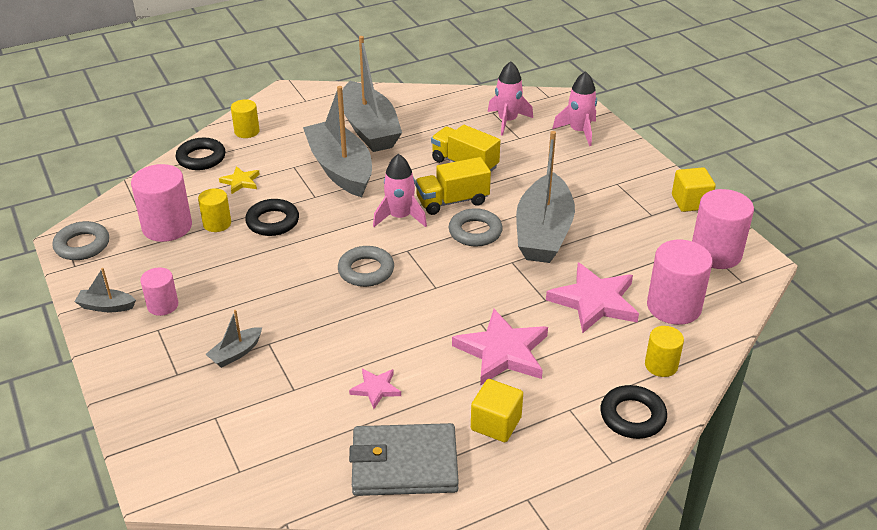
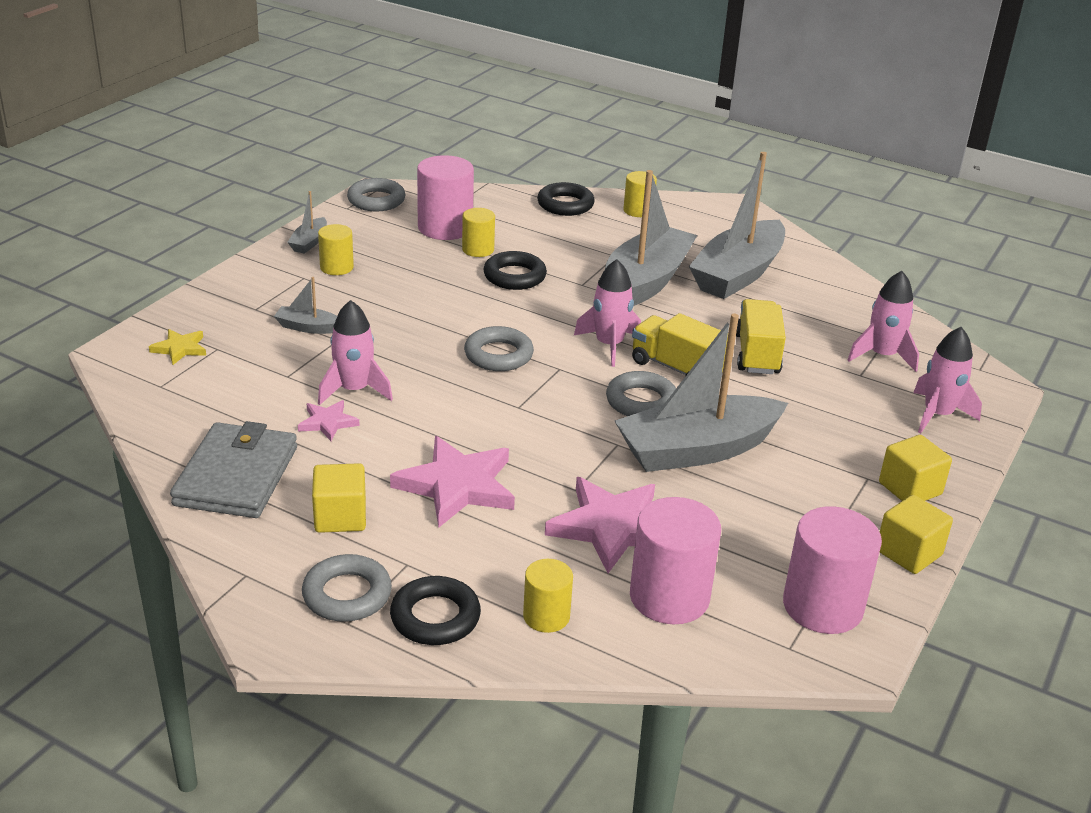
camera: 55 degrees right, 5 degrees down
(106, 306) = (309, 242): grey boat -> grey boat turned 135 degrees counterclockwise
(162, 305) = (336, 267): pink cylinder -> yellow cylinder
(241, 182) = (555, 237): yellow star -> yellow star (180, 349)
(346, 359) = (354, 390): none -> pink rocket
(404, 464) = (237, 476): grey wallet -> grey wallet turned 45 degrees clockwise
(583, 451) = (347, 595): none -> grey ring
(637, 174) = (910, 488): none -> yellow cube

